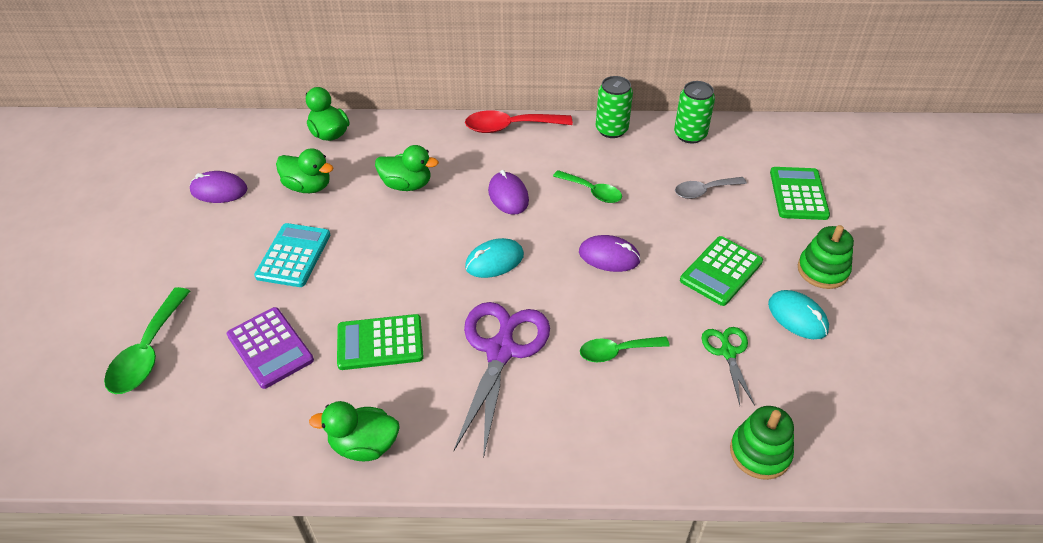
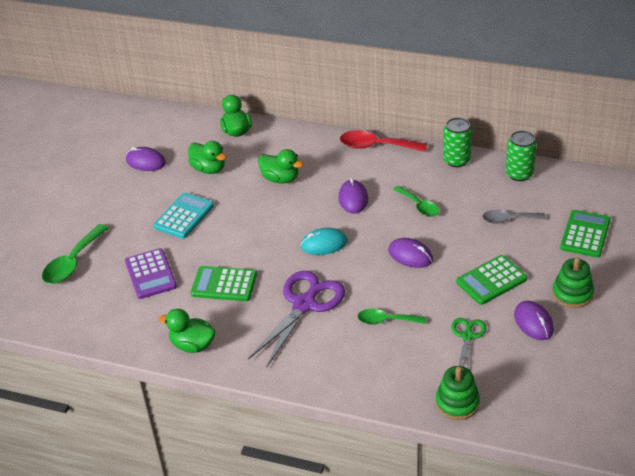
camera: 20 degrees right, 5 degrees down
(797, 317) = (533, 322): turquoise mouse -> purple mouse

